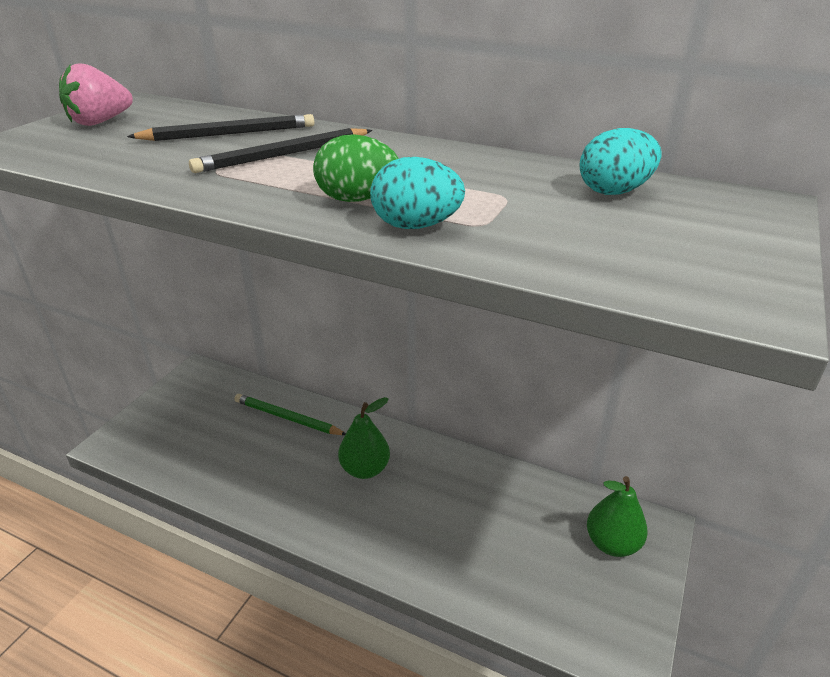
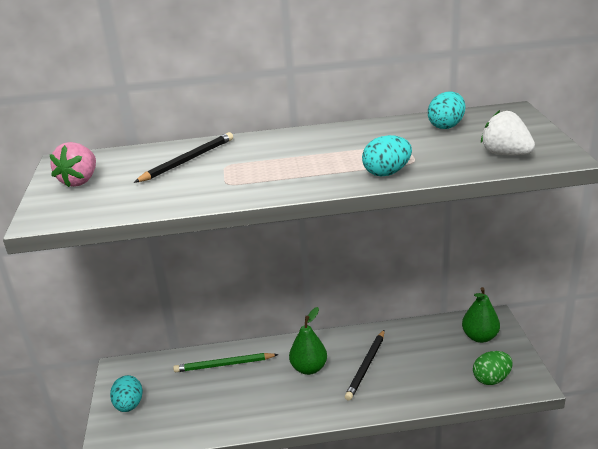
camera: 30 degrees left, 5 degrees down
(165, 415) = (129, 405): none -> turquoise egg
(283, 155) = (249, 161): black pencil -> black pencil (366, 366)
(357, 199) = (336, 171): green egg -> green egg (491, 379)
(649, 264) = (505, 154): none -> white strawberry

